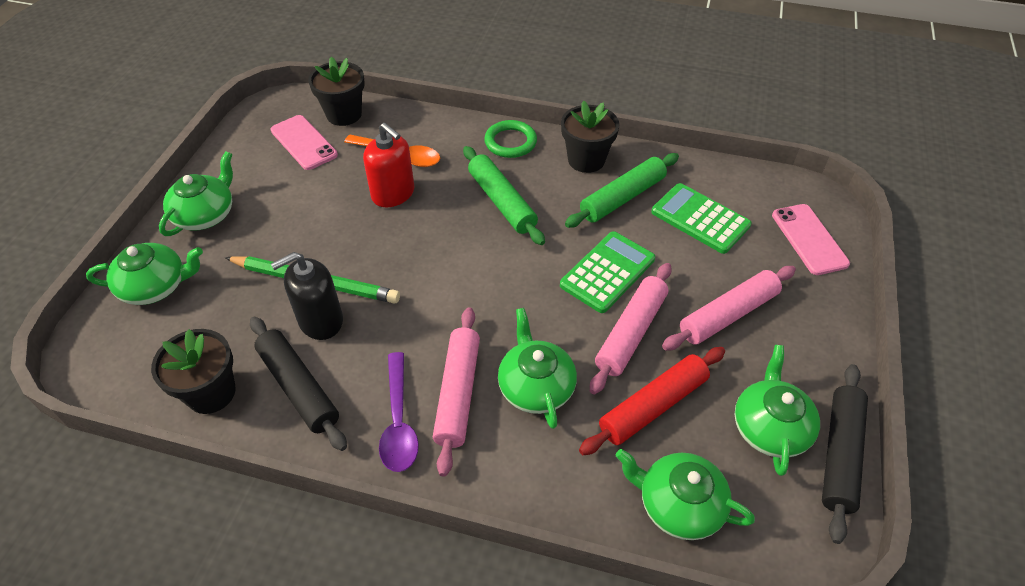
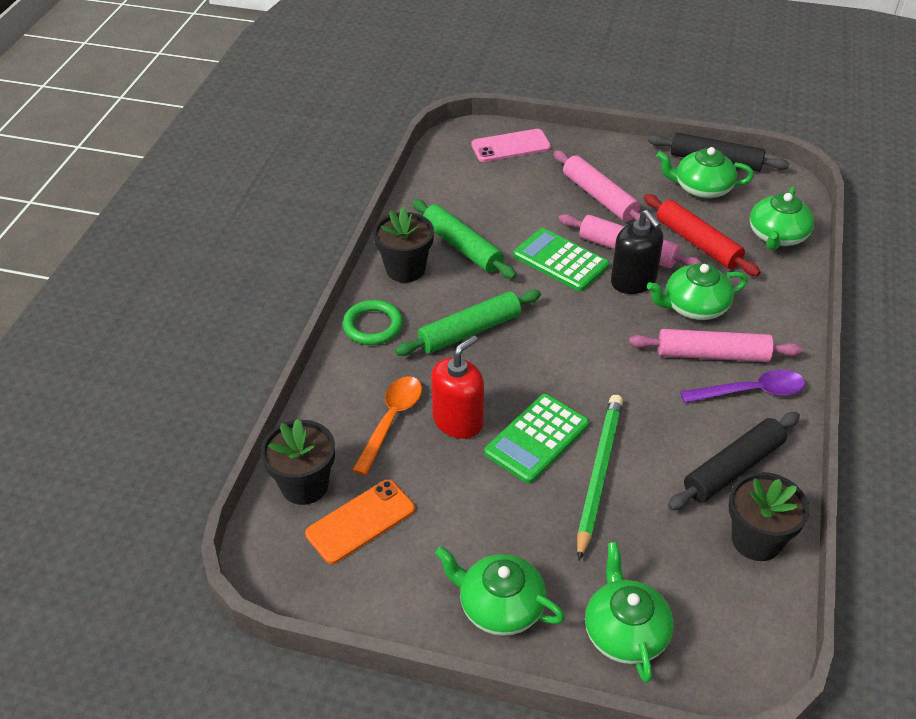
camera: 90 degrees left, 5 degrees down
(303, 143) = (361, 521): pink phone -> orange phone
(320, 320) = (649, 462): black soap dispenser -> black soap dispenser (633, 281)
(700, 219) = (489, 201): green calculator -> green calculator (537, 439)

